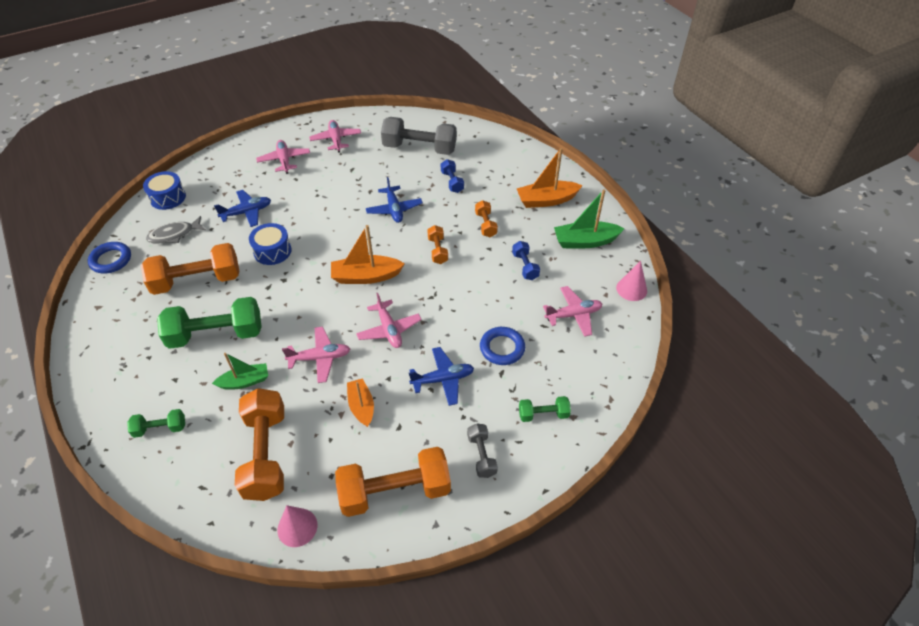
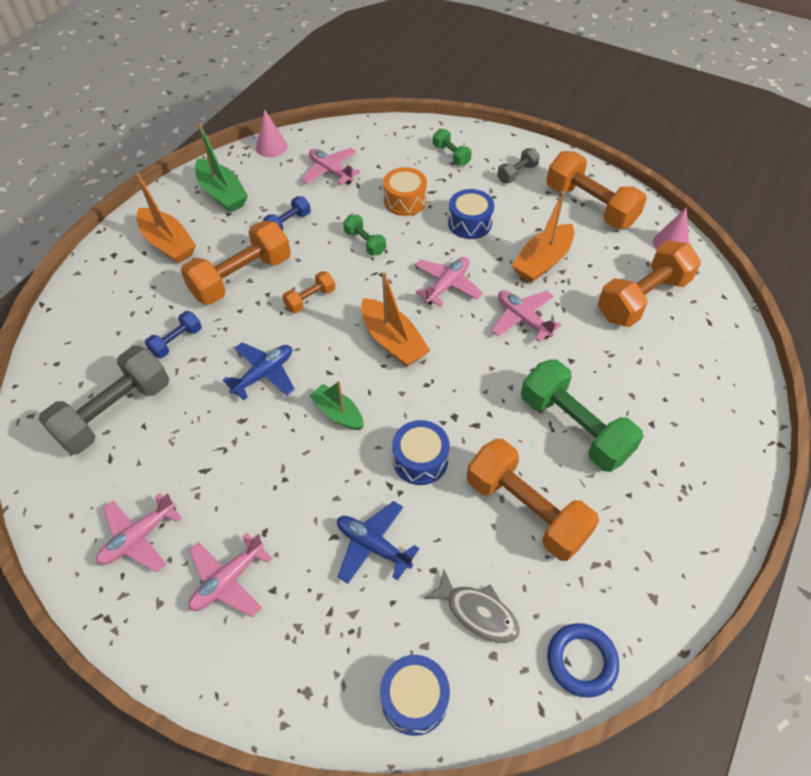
camera: 120 degrees left, 5 degrees up
(160, 428) = (702, 393): green dumbbell -> green dumbbell (365, 242)
(245, 381) = (599, 361): green boat -> green boat (338, 413)
(361, 406) = (542, 261): orange boat -> orange boat, size x1.52
(419, 148) = (115, 412): grey dumbbell -> grey dumbbell turned 60 degrees clockwise
(443, 379) = (470, 223): blue plane -> blue drum
(485, 225) = (241, 277): orange dumbbell -> orange dumbbell, size x2.03
(502, 348) = (405, 201): blue ring -> orange drum

